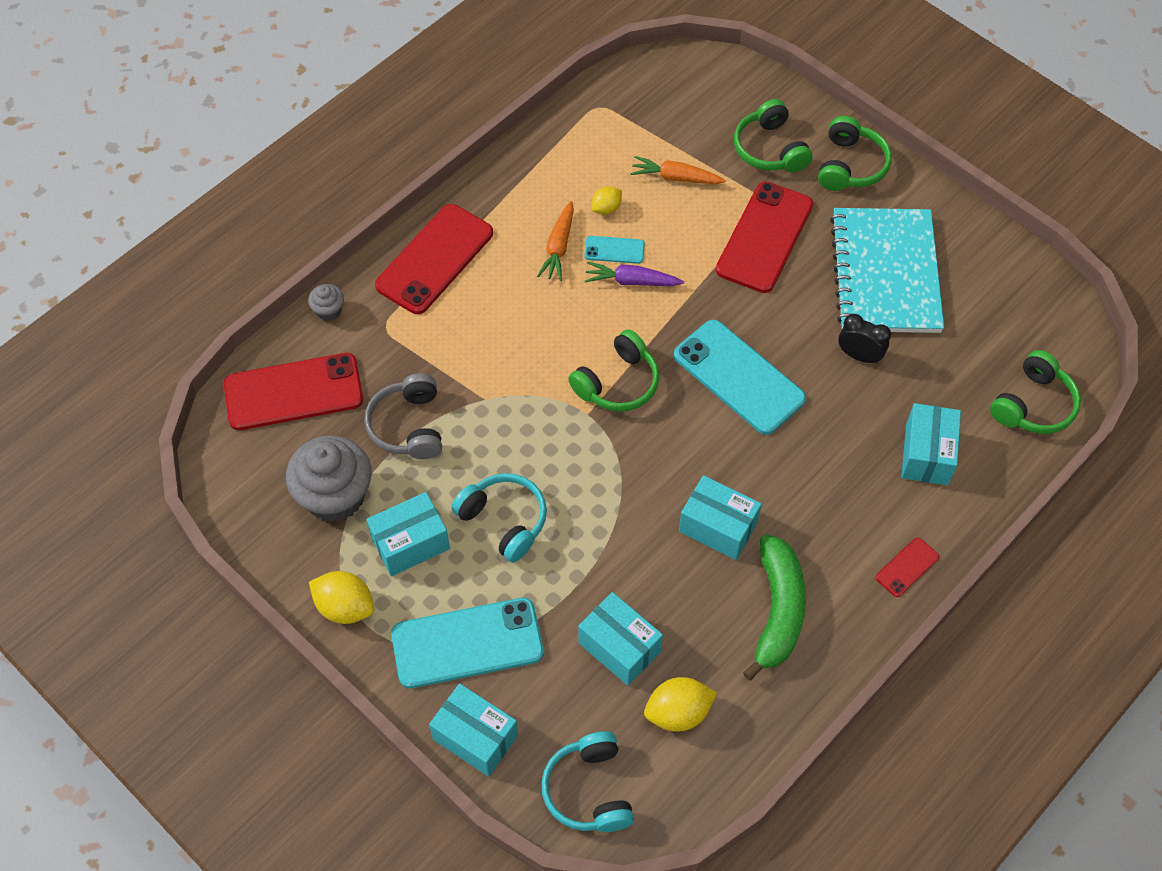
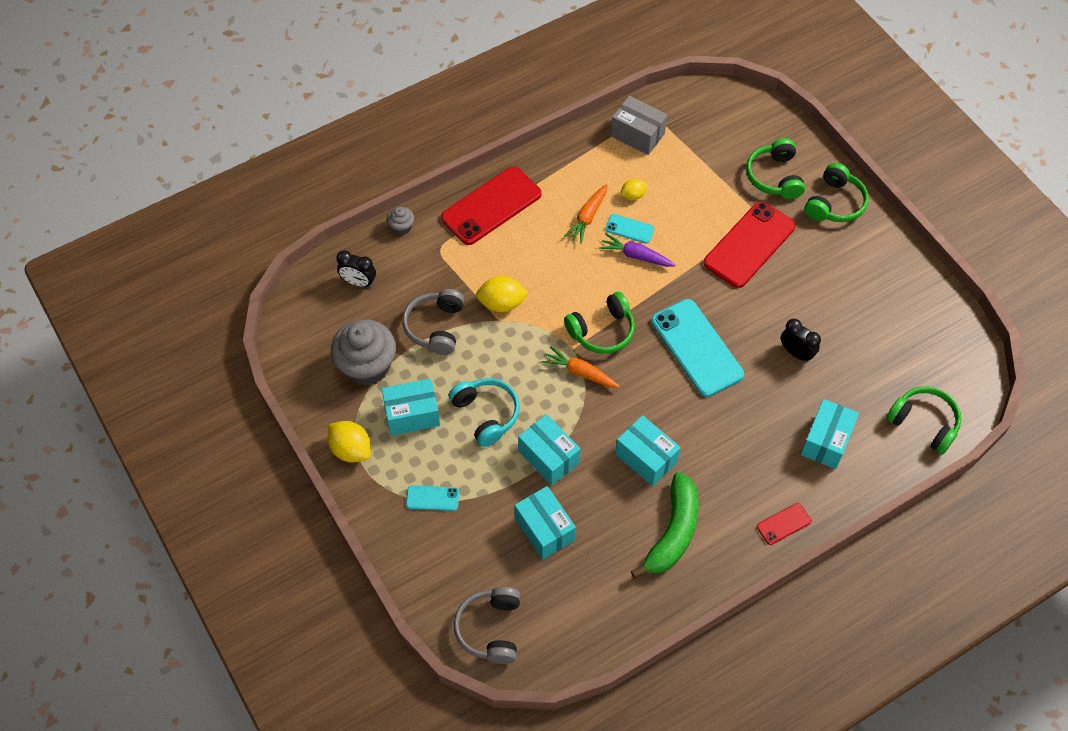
camera: 15 degrees right, 0 degrees up
(293, 392) = (359, 282): red phone -> black clock
(467, 643) = (432, 498): turquoise phone -> turquoise phone, size x0.46
(475, 737) = (418, 569): turquoise box -> turquoise box (549, 457)
(589, 790) = (490, 629): turquoise headphones -> grey headphones
(590, 133) = (637, 135): none -> grey box
(676, 178) = (694, 183): orange carrot -> orange carrot (580, 372)
(678, 713) = (574, 589): yellow lemon -> yellow lemon (502, 303)
(885, 273) = (837, 293): turquoise notebook -> none
(1033, 405) = (924, 423): green headphones -> green headphones turned 105 degrees counterclockwise

